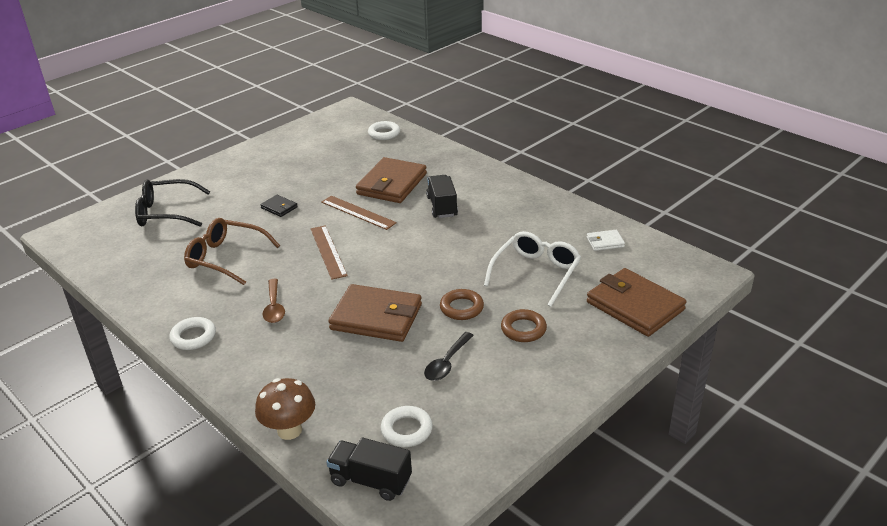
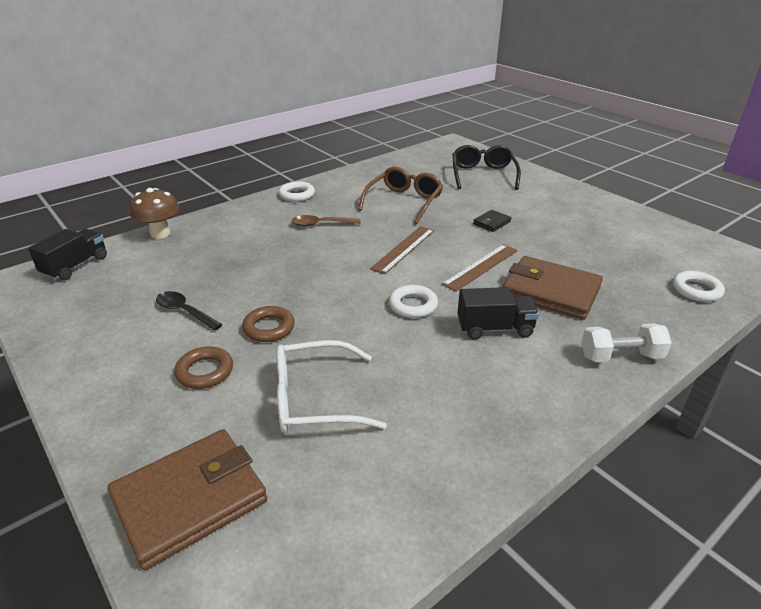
camera: 95 degrees right, 0 degrees up
(328, 251) = (403, 249): brown ruler -> brown ruler turned 45 degrees counterclockwise
(376, 317) = (280, 274): brown wallet -> none
(406, 430) = (114, 284): white ring -> white ring (413, 305)
(462, 165) = (621, 356): none -> white dumbbell
(536, 273) = (314, 399): white glasses -> white glasses turned 135 degrees clockwise
(605, 242) = (374, 499): white wallet -> none

